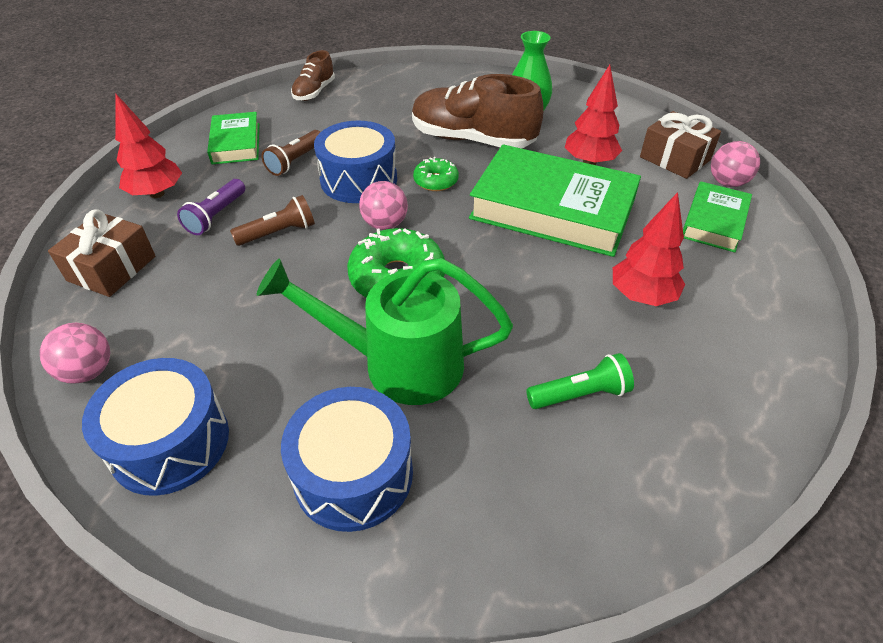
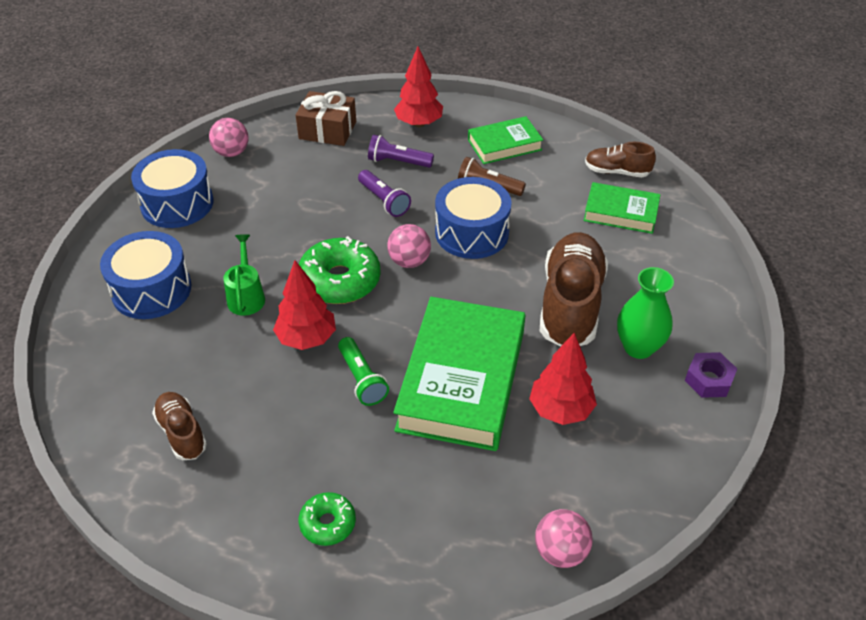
camera: 80 degrees right, 0 degrees up
(278, 233) = (384, 201): brown flashlight -> purple flashlight
(398, 363) = (246, 296): green watering can -> green watering can, size x0.51
(436, 181) = (485, 286): green donut -> green donut (328, 523)
(562, 95) = (709, 380): none -> purple nut
(580, 394) = (220, 408): green flashlight -> green flashlight (362, 379)
(618, 434) = (182, 433): none -> brown shoe
(641, 296) = (340, 453): red tree -> red tree (307, 339)
(675, 158) = (598, 497): brown gift -> none
(714, 222) = (474, 528): green book -> green book (621, 212)

